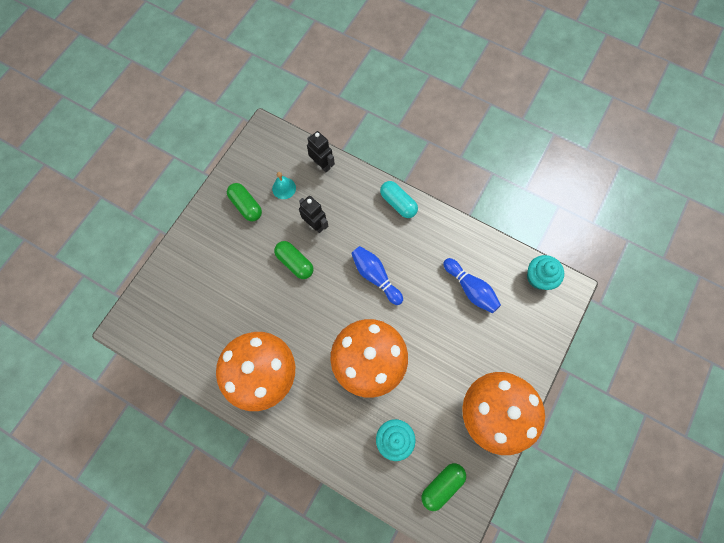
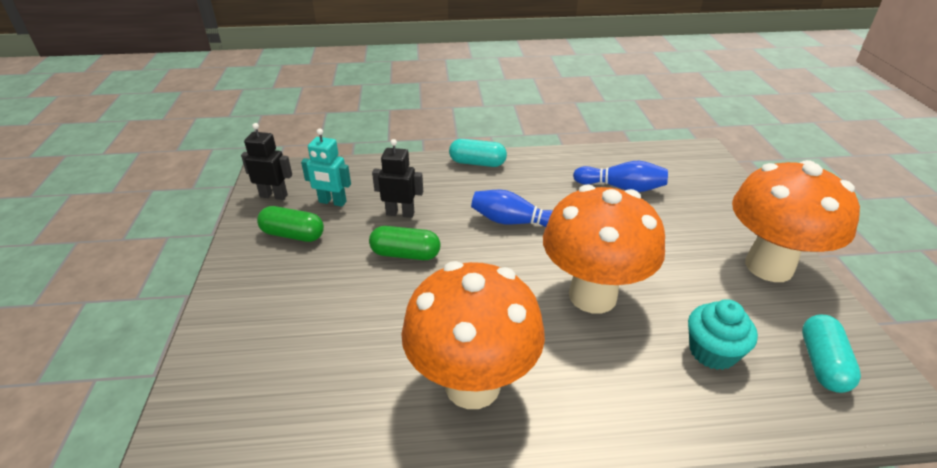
camera: 35 degrees left, 35 degrees down
(284, 188) = (332, 202): turquoise bell -> turquoise robot
(322, 164) = (363, 169): black robot -> black robot (274, 196)
(442, 485) = (822, 363): green capsule -> turquoise capsule
(539, 277) = (669, 154): turquoise cupcake -> none

